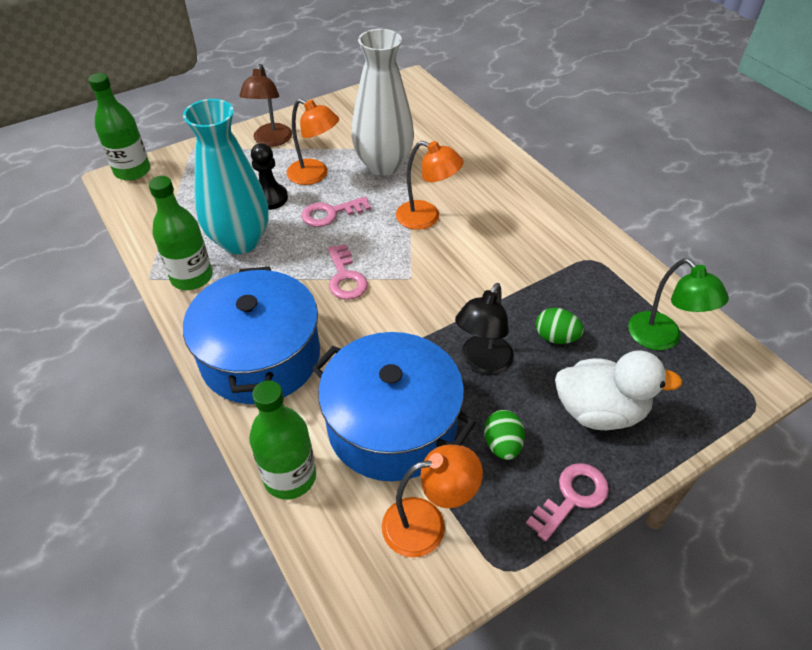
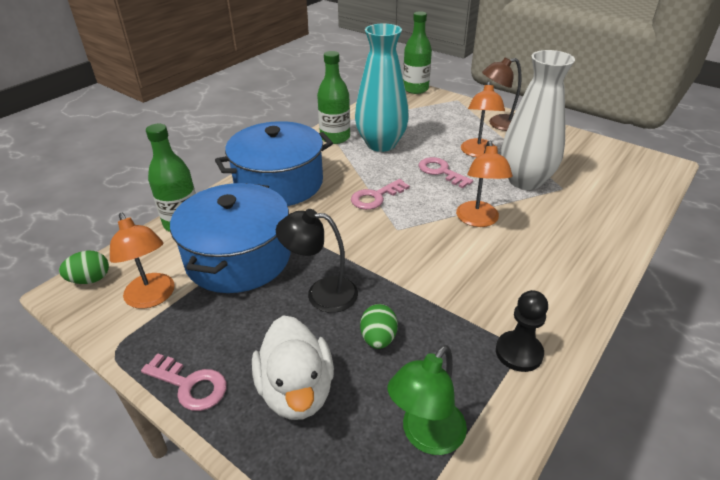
camera: 70 degrees right, 10 degrees down
(270, 198) = (435, 142): black pawn -> black pawn (519, 352)
(502, 445) = (236, 325): green egg -> green egg (90, 279)

